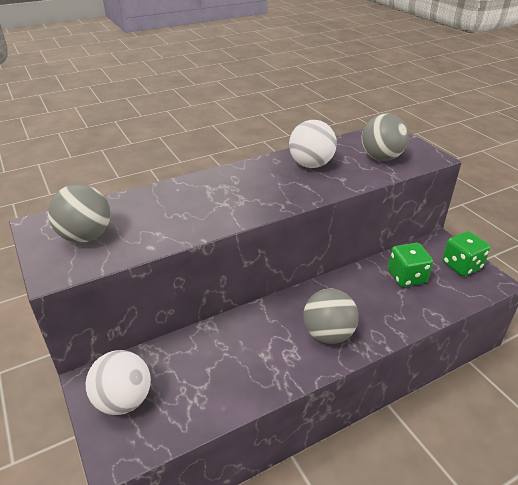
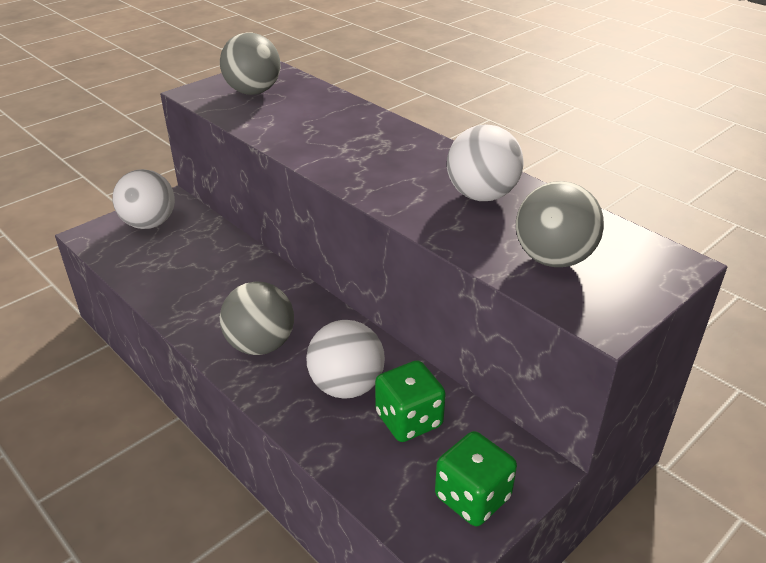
camera: 75 degrees right, 0 degrees up
(376, 297) = (346, 386): none -> white ball

